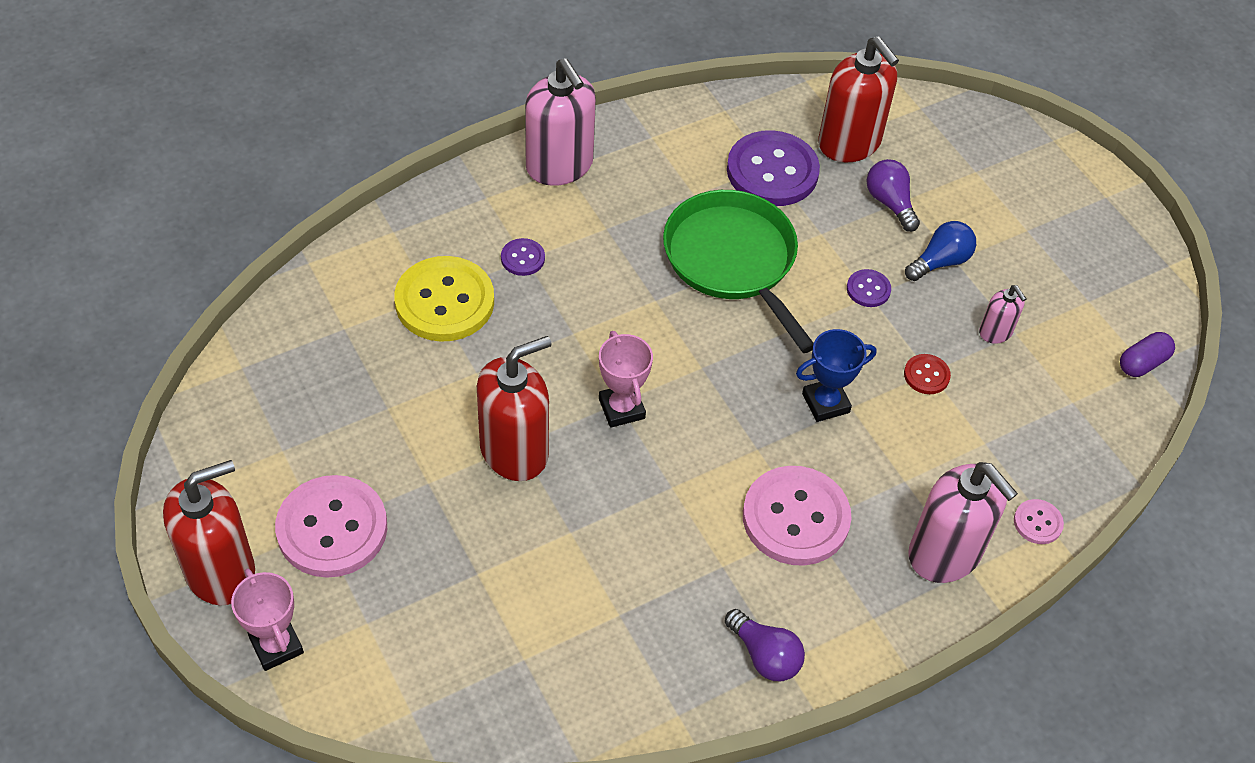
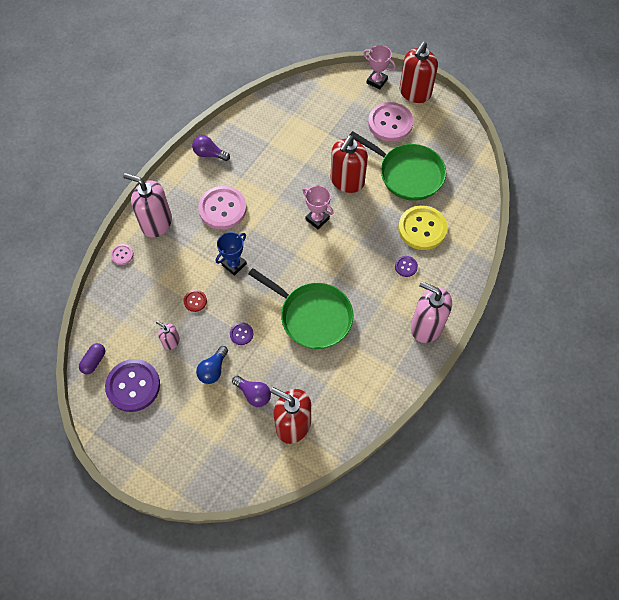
camera: 155 degrees right, 10 degrees up
(387, 407) = (408, 174): none -> green pan
(772, 171) = (323, 381): purple button -> purple button (133, 386)

